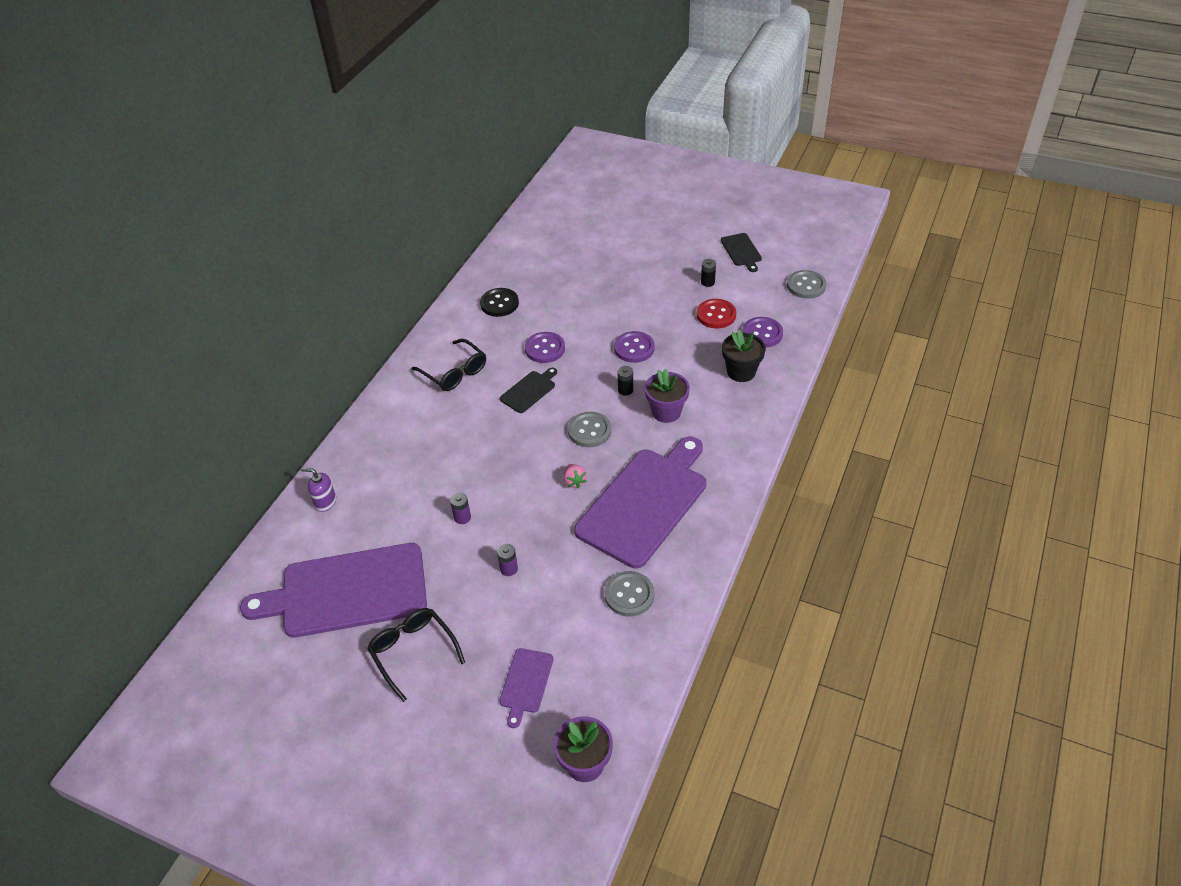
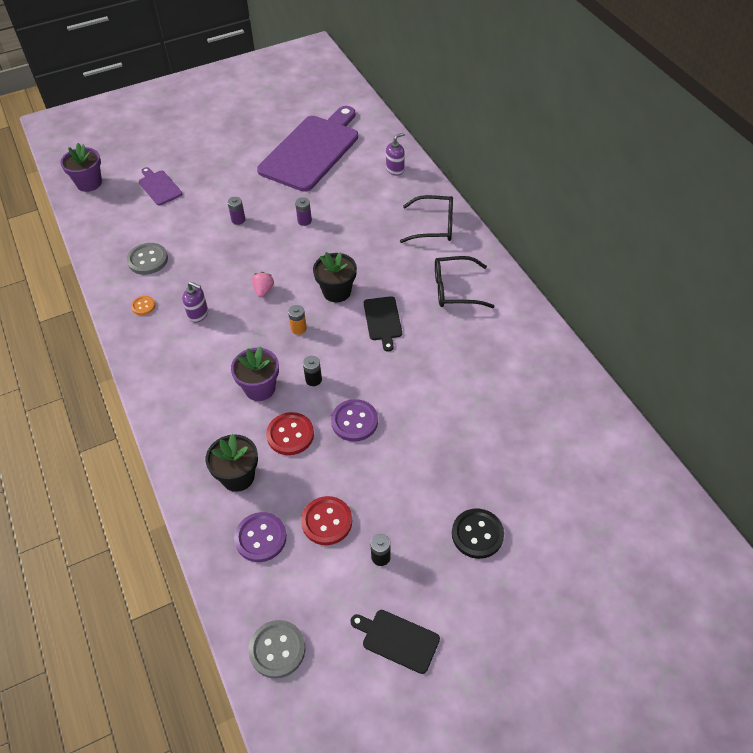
camera: 130 degrees right, 5 degrees up
(413, 652) = (237, 157): black glasses -> black glasses (434, 226)
(499, 303) = (518, 366): black button -> black button (477, 534)
(527, 435) = (337, 292): none -> black flower pot
(545, 349) = (422, 360): purple button -> none
(574, 481) = (263, 290): pink strawberry -> pink strawberry turned 75 degrees clockwise
(589, 431) = (298, 328): grey button -> orange battery
(645, 503) = (198, 314): purple cutting board -> purple soap dispenser
(679, 548) = (143, 306): none -> orange button
(681, 370) = (290, 435): none -> red button

